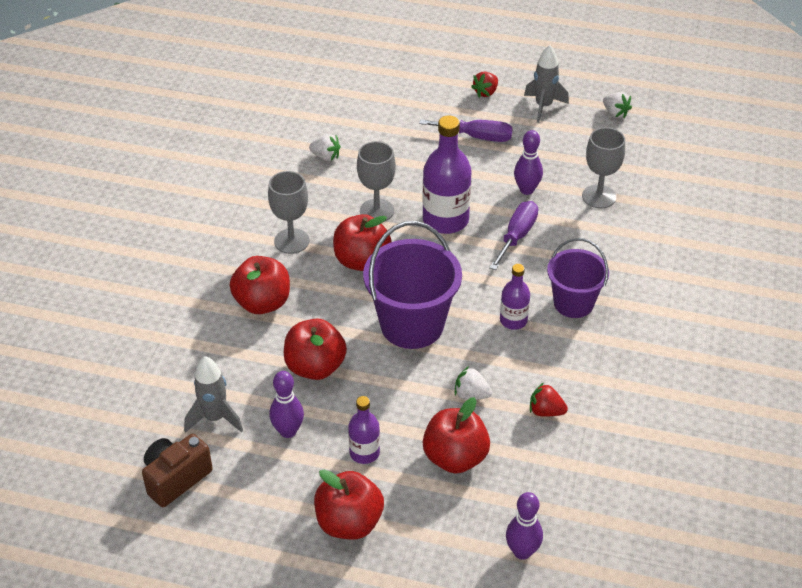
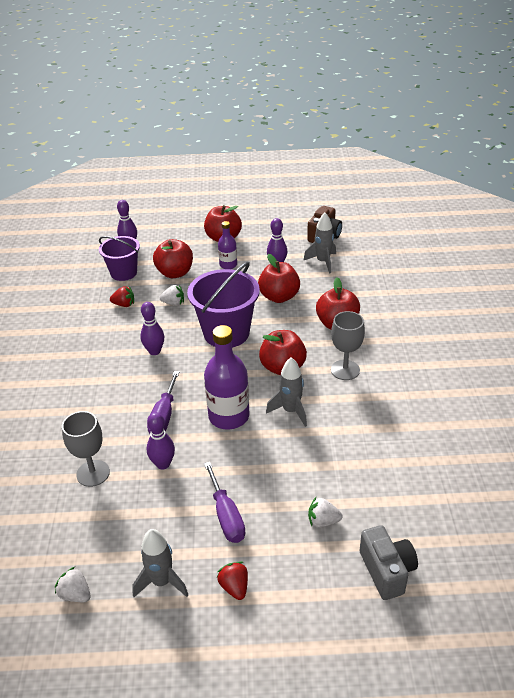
camera: 165 degrees right, 5 degrees down
(326, 157) = (364, 453): white strawberry -> white strawberry (323, 521)
(362, 78) = (387, 571): none -> grey camera
(376, 211) = (291, 411): grey goblet -> grey rocket
(477, 137) = (226, 516): purple screwdriver -> purple screwdriver turned 105 degrees counterclockwise
(485, 92) = (234, 587): red strawberry -> red strawberry turned 45 degrees counterclockwise
(513, 320) = (154, 351): purple bottle -> purple bowling pin
(573, 303) = (111, 373): purple bucket -> purple bucket (124, 273)

